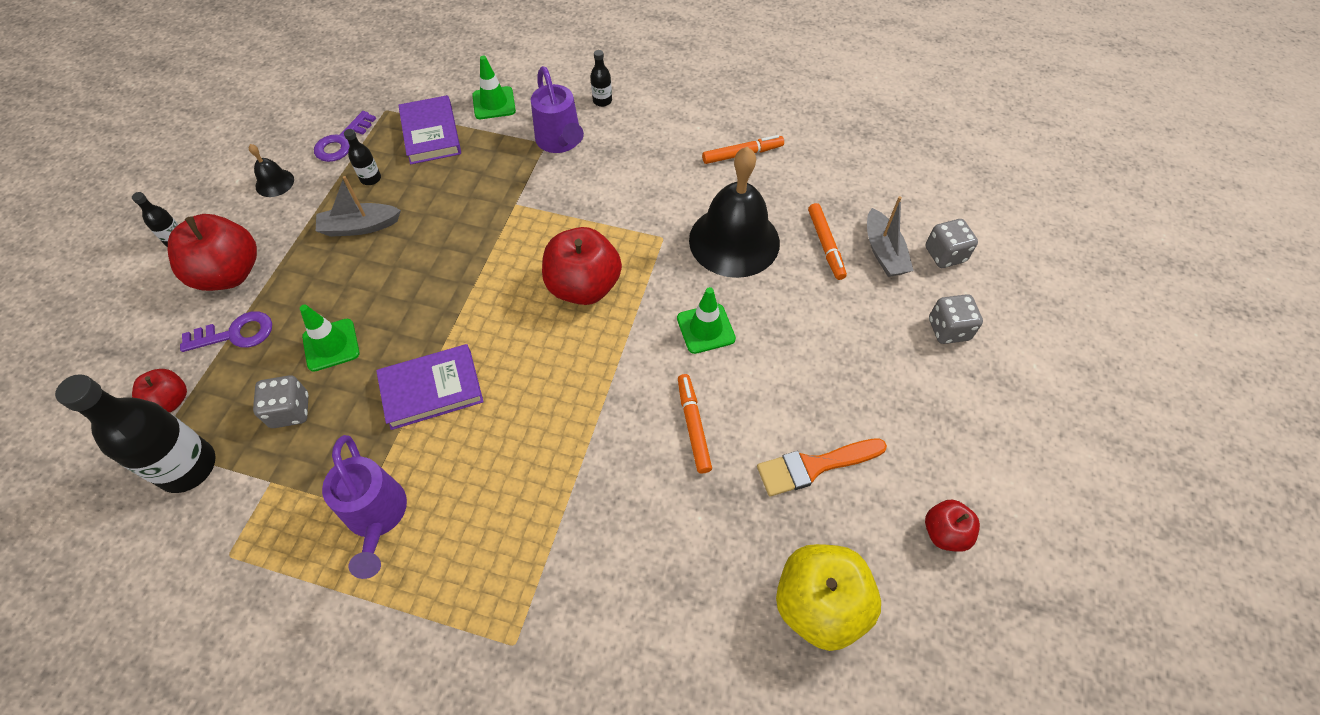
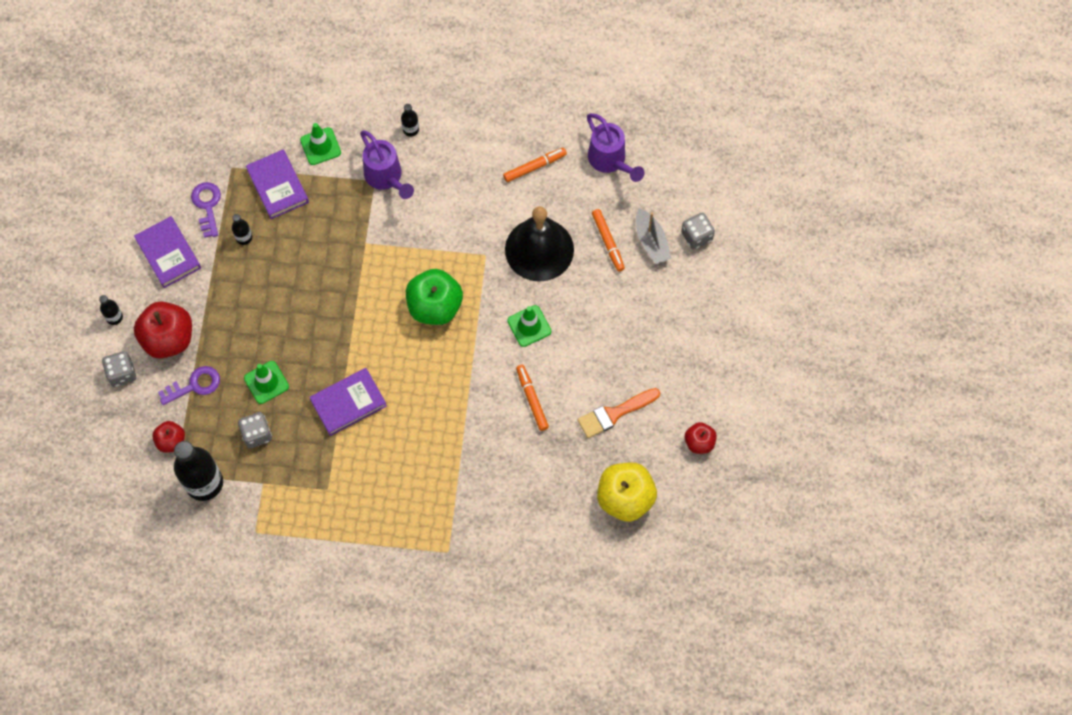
camera: 10 degrees left, 10 degrees up
(274, 183) = (168, 254): black bell -> purple book
(342, 142) = (207, 206): purple key -> purple key turned 150 degrees clockwise
(360, 227) = (251, 283): grey boat -> none
(377, 517) = (341, 493): purple watering can -> purple watering can (610, 161)
(583, 286) = (435, 306): red apple -> green apple
(948, 329) = (700, 299): grey dice -> grey dice (122, 373)

